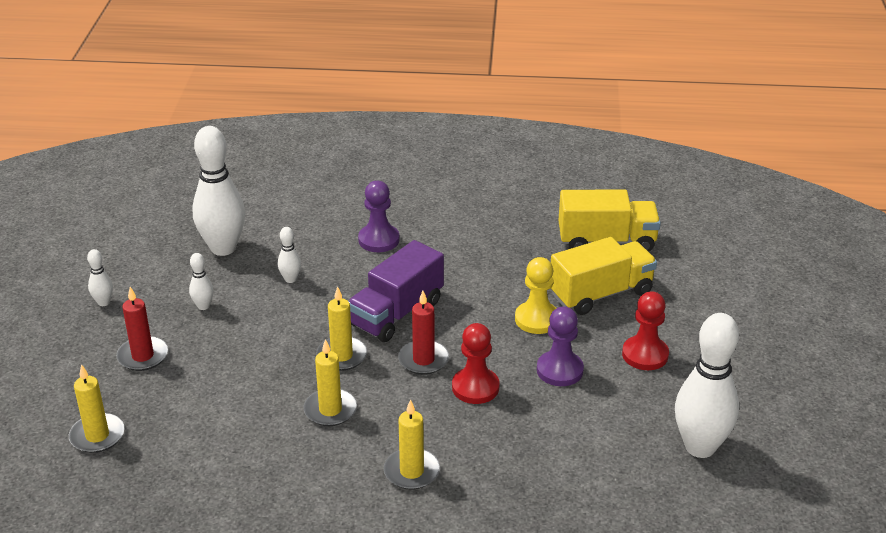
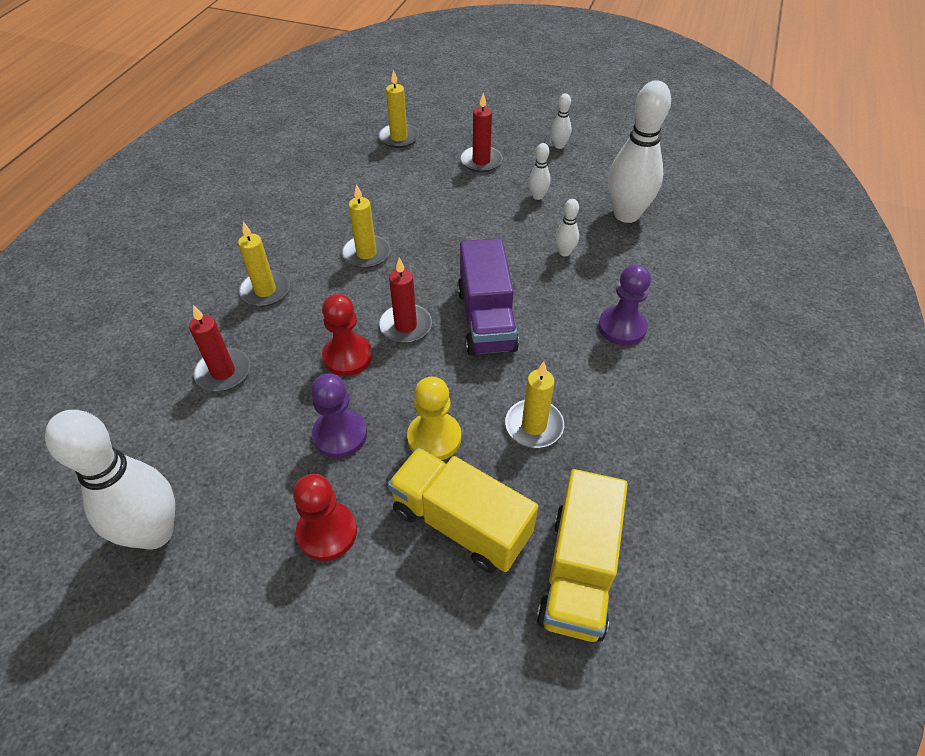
camera: 105 degrees right, 15 degrees up
(341, 356) = (435, 271): yellow candle -> yellow candle (534, 426)
(396, 313) = (486, 319): purple truck -> purple truck turned 150 degrees counterclockwise
(529, 465) = (223, 372): none -> red candle
(601, 294) = (461, 523): yellow truck -> yellow truck turned 135 degrees clockwise

